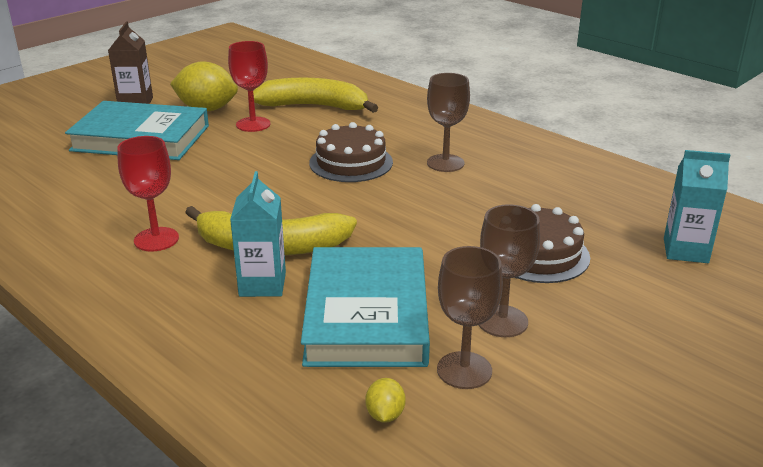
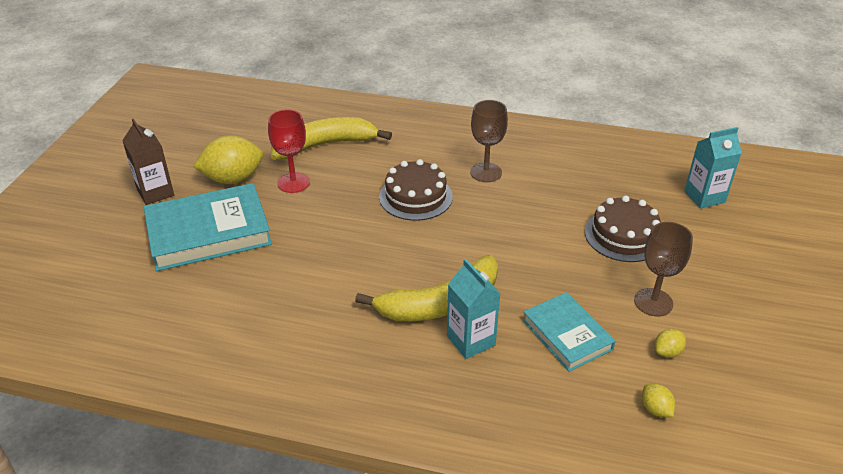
camera: 30 degrees left, 10 degrees up
(156, 239) = (344, 333): red goblet -> none
(367, 314) = (567, 335): turquoise book -> turquoise book, size x0.60
(464, 370) = (667, 352): brown goblet -> yellow lemon

